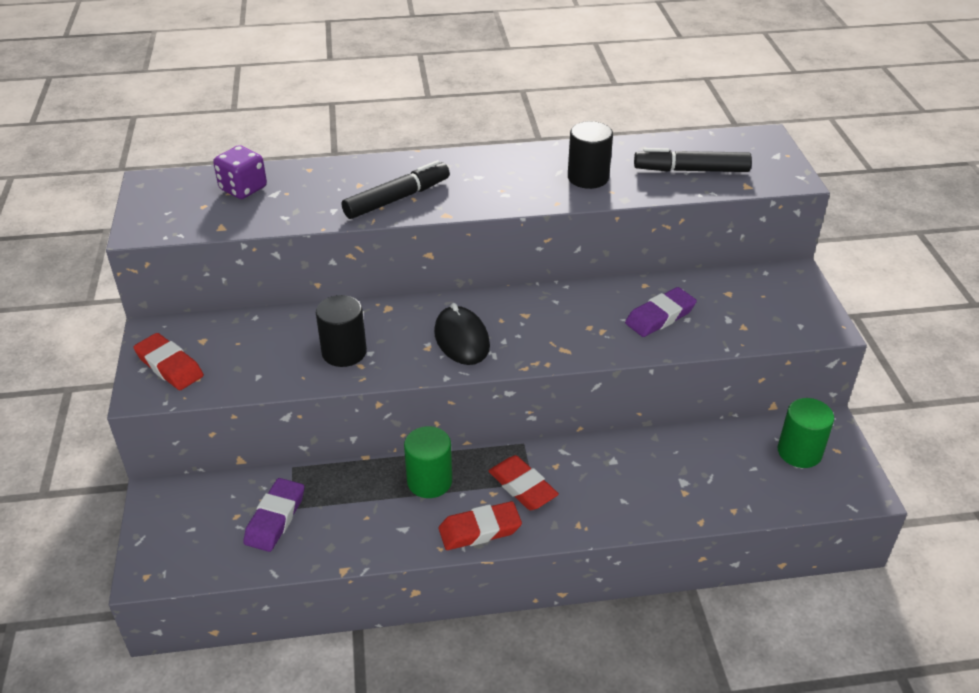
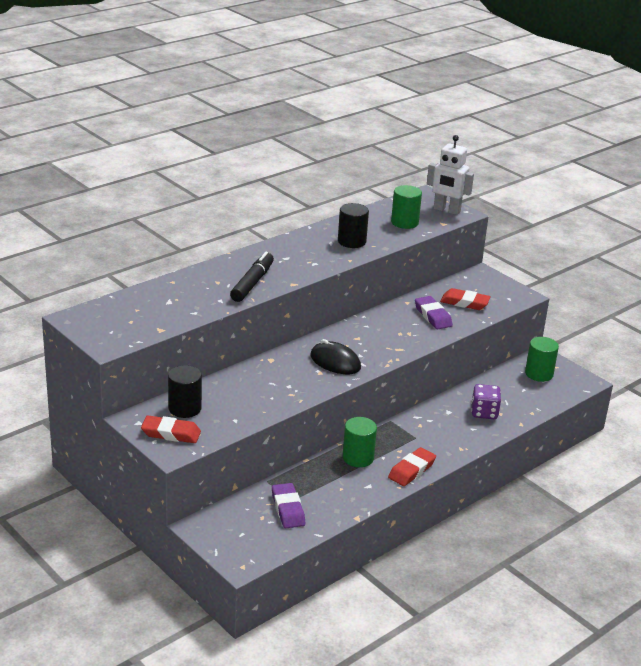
camera: 35 degrees left, 10 degrees down
(243, 188) = (144, 304): purple dice -> purple dice (484, 413)
(344, 352) = (273, 390): black cylinder -> black cylinder (184, 408)
(522, 487) = (413, 441): red eraser -> red eraser (464, 303)
(660, 317) = (433, 316): purple eraser -> purple eraser turned 45 degrees counterclockwise
(691, 170) = (404, 222): black marker -> green cylinder
(772, 168) = (446, 210): none -> white robot

